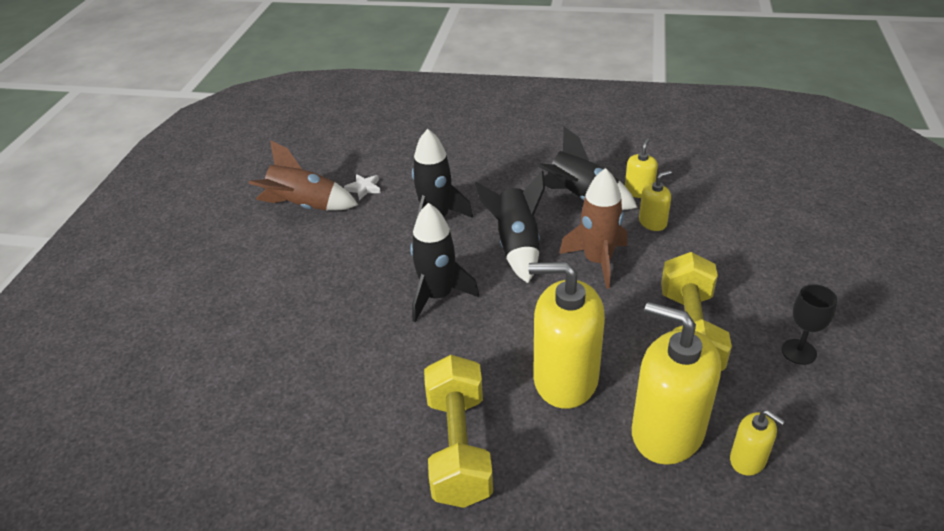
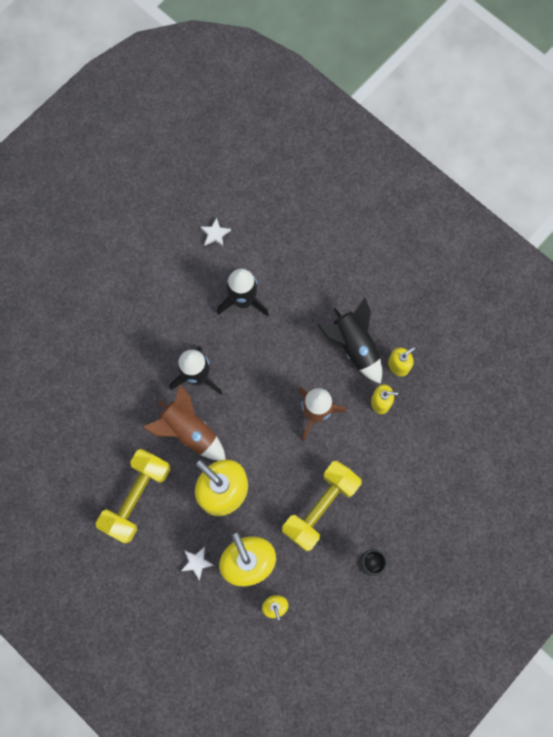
camera: 30 degrees right, 35 degrees up
(304, 206) = (164, 228): brown rocket -> brown rocket (189, 431)
(517, 246) = (276, 364): black rocket -> none
(602, 473) = (196, 562): none -> white star

